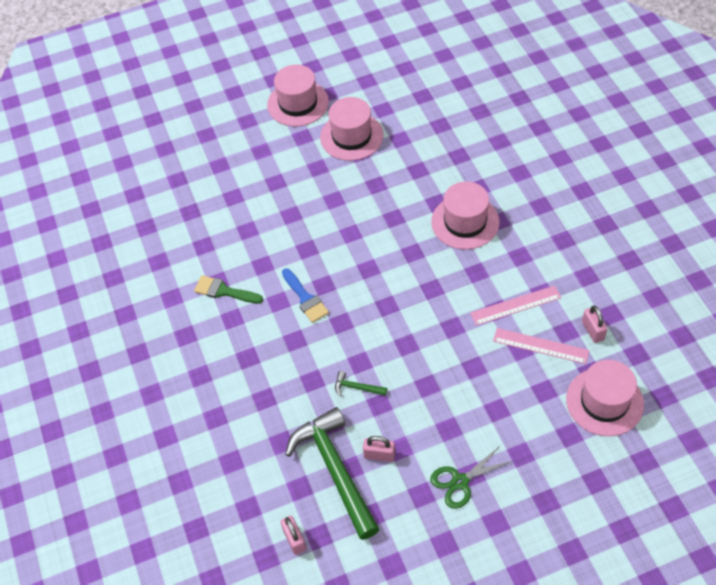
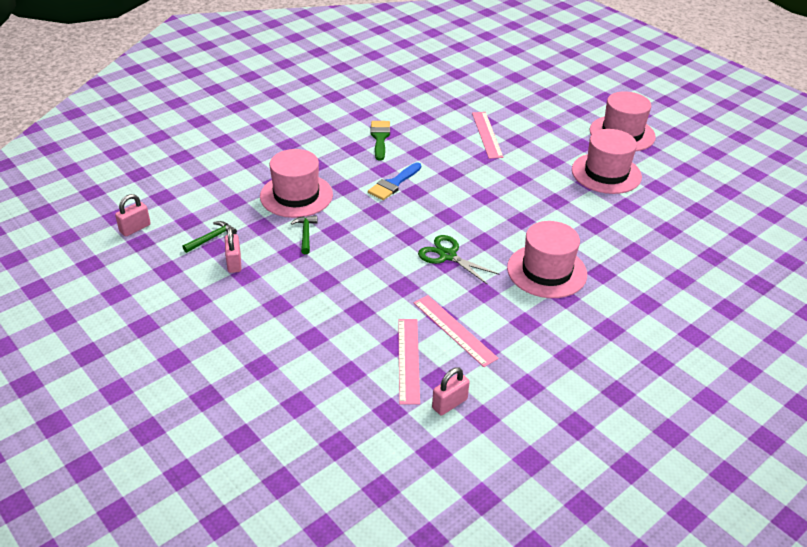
camera: 65 degrees right, 15 degrees down
(256, 202) = (487, 134): none -> pink ruler
(335, 469) = (212, 238): green hammer -> green hammer, size x0.40
(460, 481) = (216, 324): green scissors -> green scissors (447, 255)
(604, 401) = (352, 430): pink hat -> pink hat (296, 195)

